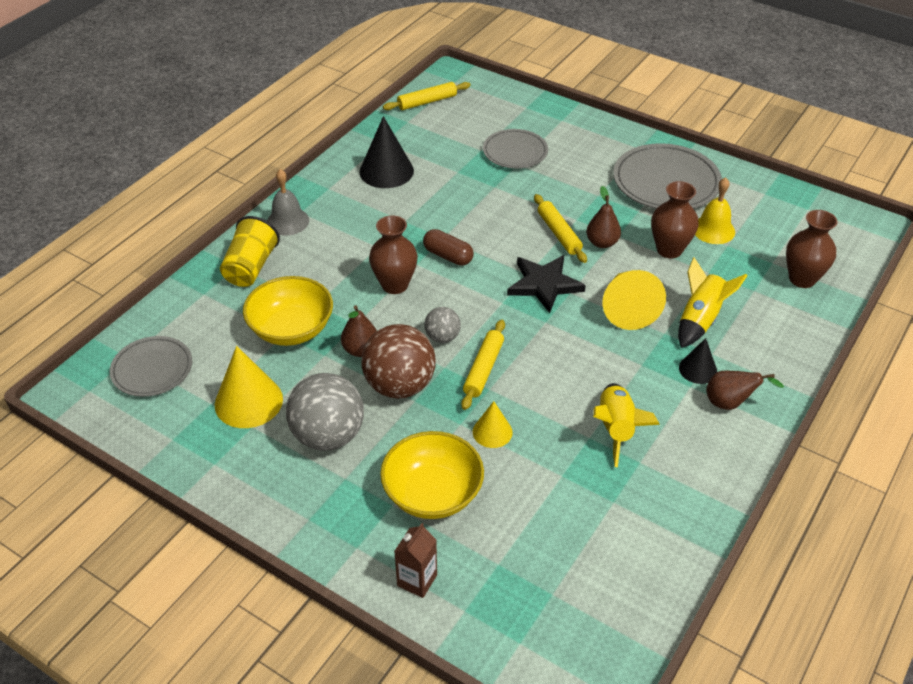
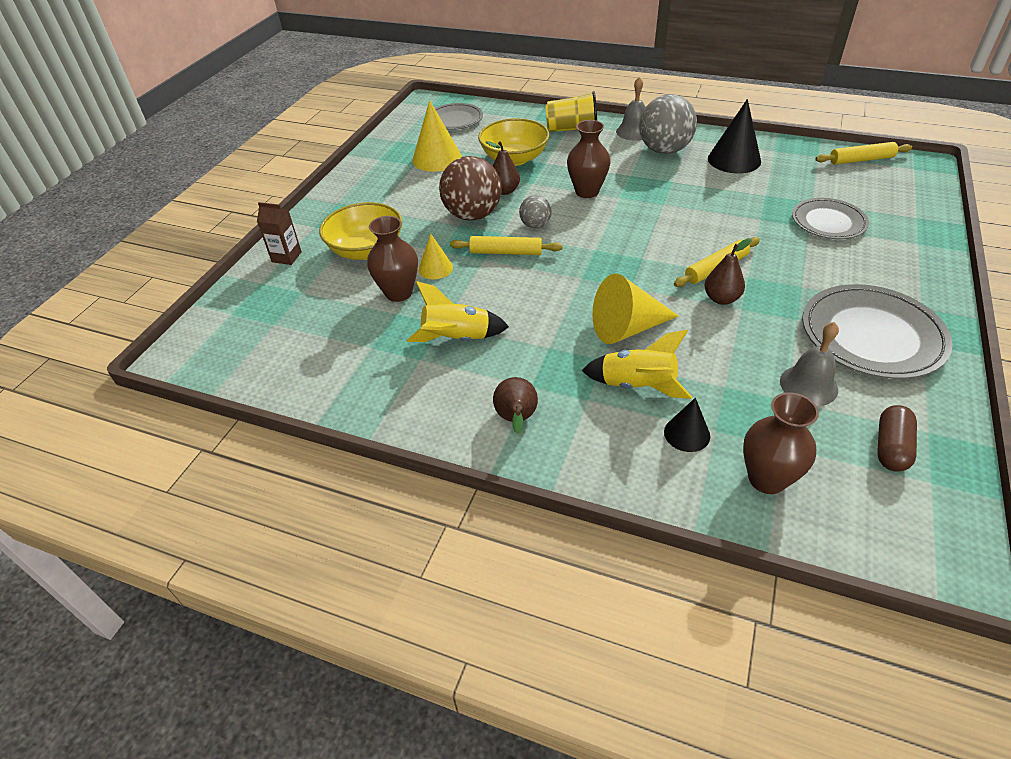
camera: 80 degrees right, 0 degrees up
(328, 436) = (413, 195): grey ball -> grey ball (664, 150)
(427, 102) = (861, 160): yellow rolling pin -> yellow rolling pin turned 60 degrees counterclockwise
(448, 256) = (640, 210): brown capsule -> brown capsule (891, 447)
(544, 284) = (633, 269): black star -> none
(669, 250) = (744, 350): brown vase -> brown vase (398, 293)
(698, 369) = (558, 389): black cone -> black cone (687, 434)
(713, 230) = (808, 385): yellow bell -> grey bell

